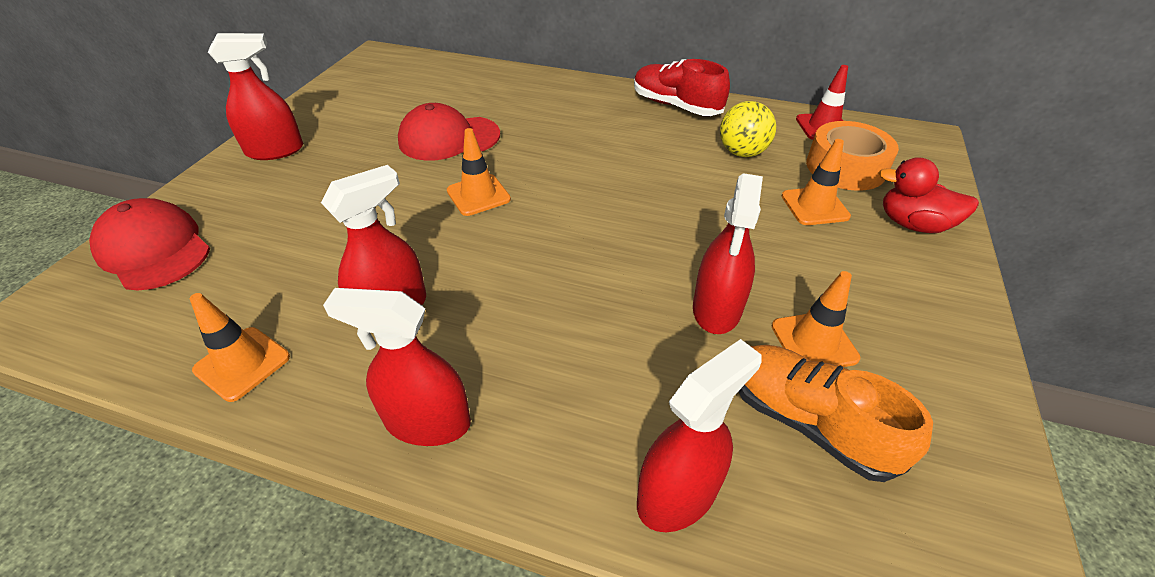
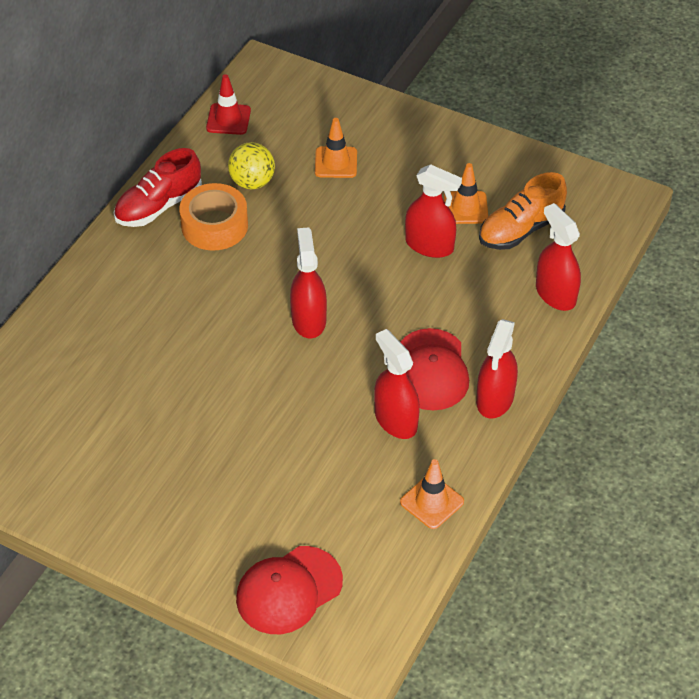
camera: 80 degrees left, 5 degrees up
(275, 150) = (145, 526): red spray bottle -> red spray bottle (308, 320)
(449, 138) = (165, 384): red cap -> red cap (431, 370)
(478, 195) = (267, 365): orange traffic cone -> none
(845, 167) = (291, 128): orange tape -> orange tape (214, 225)
(913, 224) = (369, 119): red duck -> none

